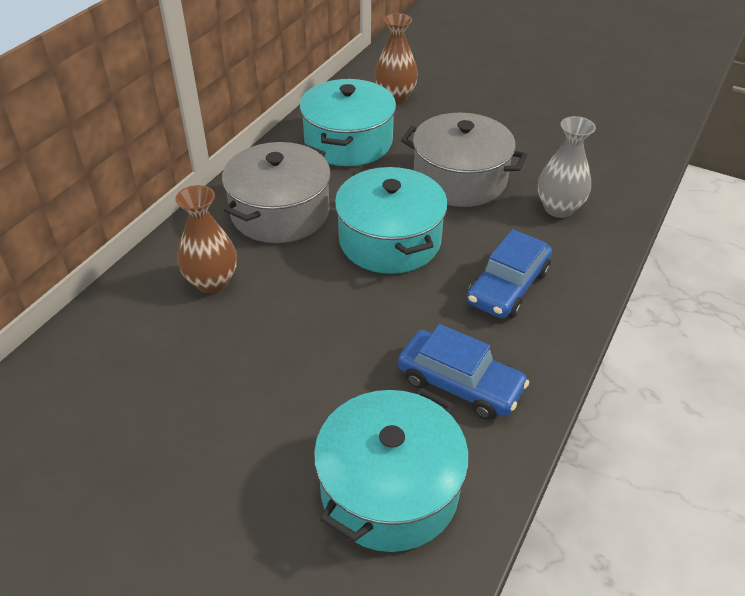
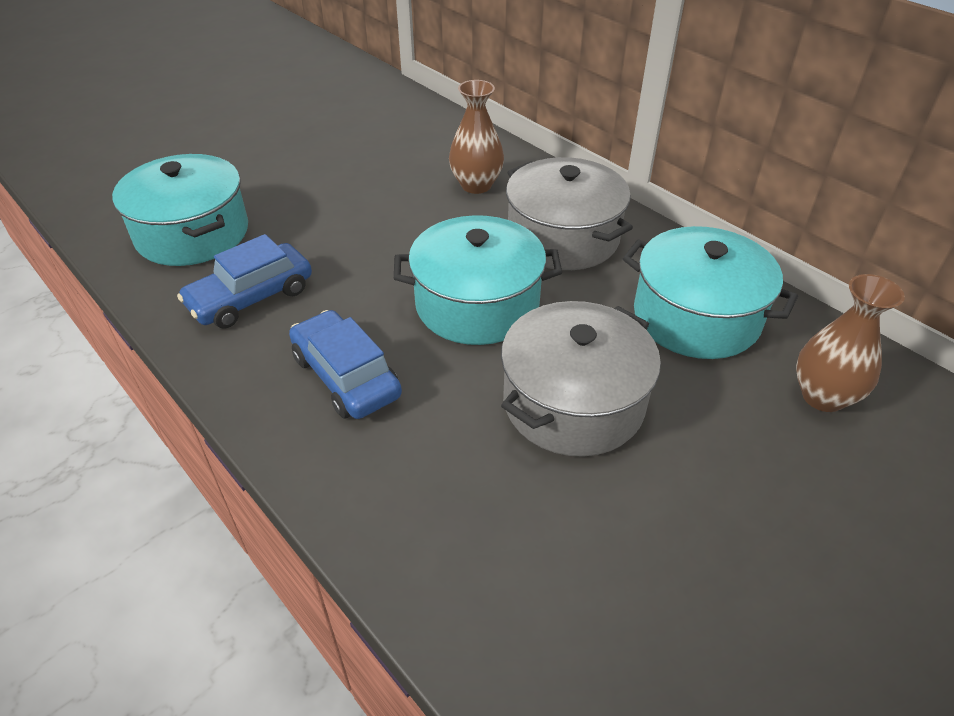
camera: 110 degrees right, 0 degrees up
(558, 208) = (460, 492): grey vase -> none

